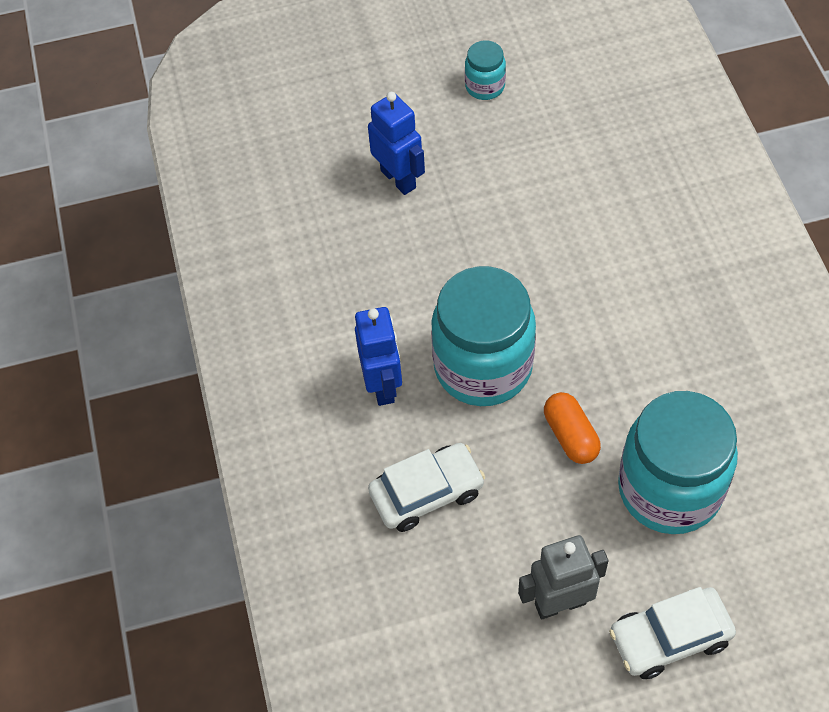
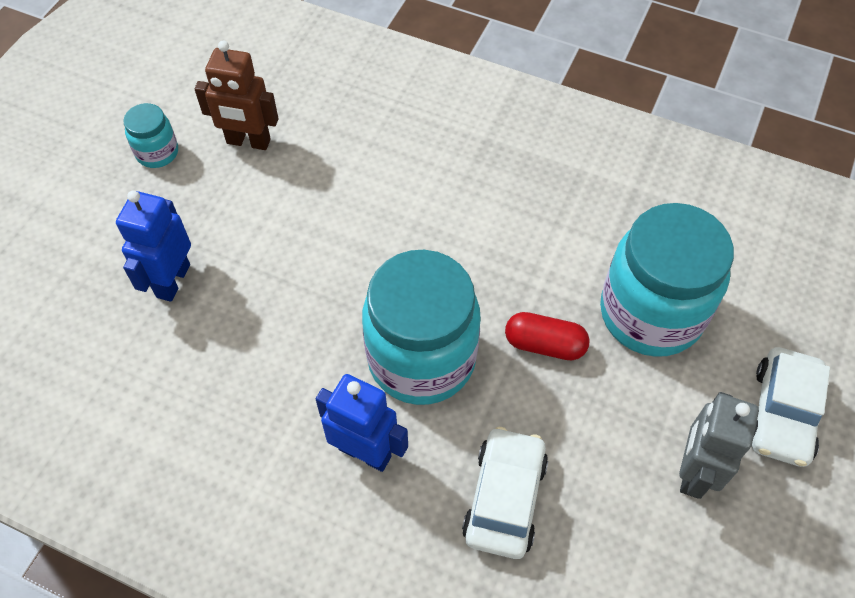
camera: 55 degrees left, 0 degrees up
(398, 179) = (172, 281): blue robot -> blue robot turned 75 degrees counterclockwise
(550, 128) = (248, 142): none -> brown robot
(570, 435) = (544, 344): orange capsule -> red capsule

